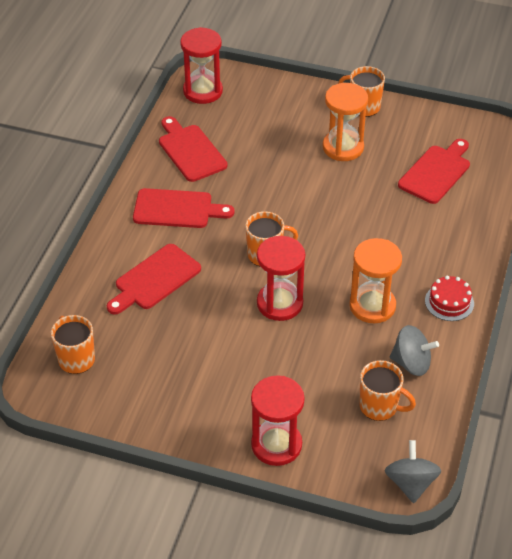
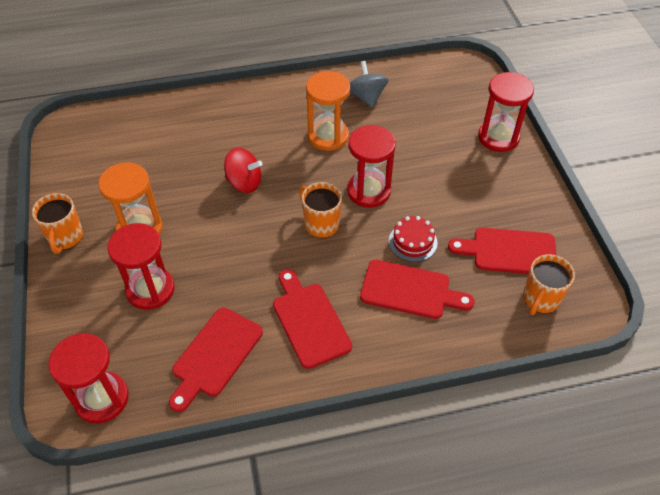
camera: 120 degrees left, 5 degrees up
(276, 136) = (150, 289): none -> red hourglass
(351, 224) = (244, 182): none -> red spinning top
(379, 407) = (419, 99): orange mug -> none
(410, 483) = (465, 65): grey spinning top -> none
(436, 172) = (141, 152): red cutting board -> red cutting board (509, 252)
(449, 302) = (291, 97): red cake -> red cake (413, 242)

